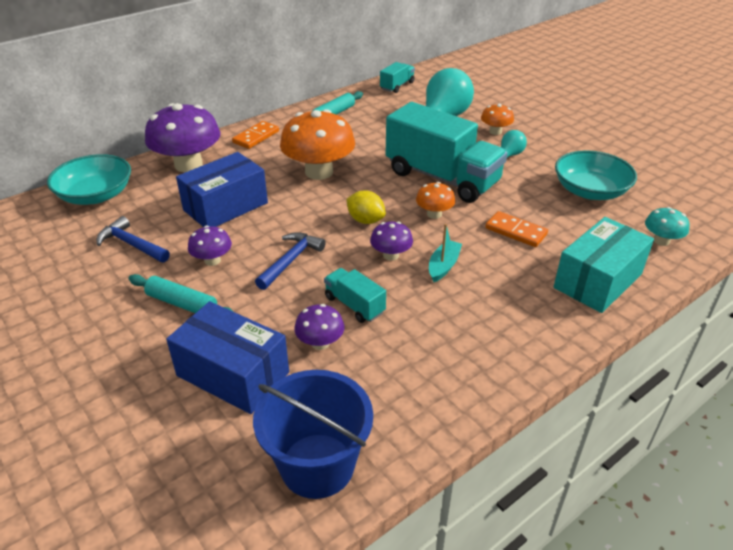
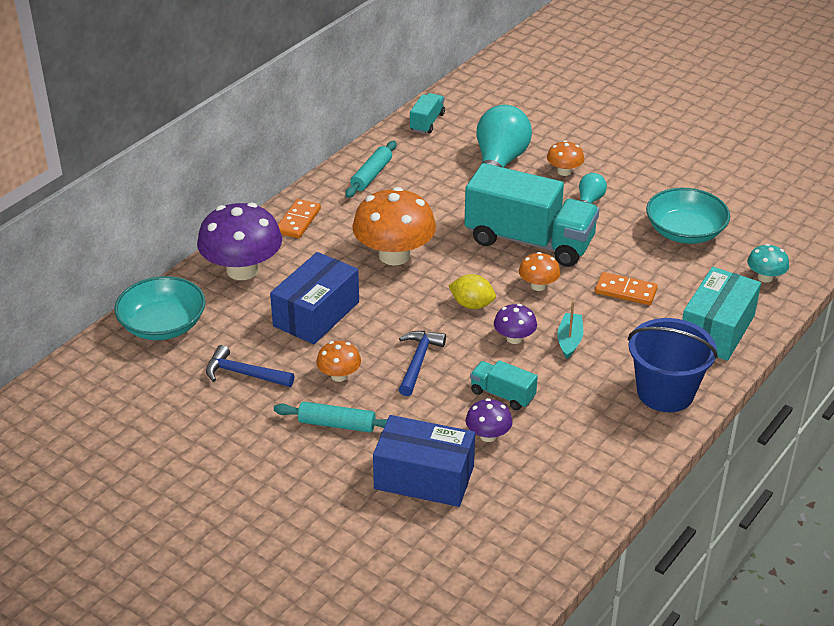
camera: 15 degrees left, 0 degrees up
(212, 260) = (339, 375): purple mushroom -> orange mushroom
(317, 465) = (536, 533): blue bucket -> blue bucket (665, 392)

